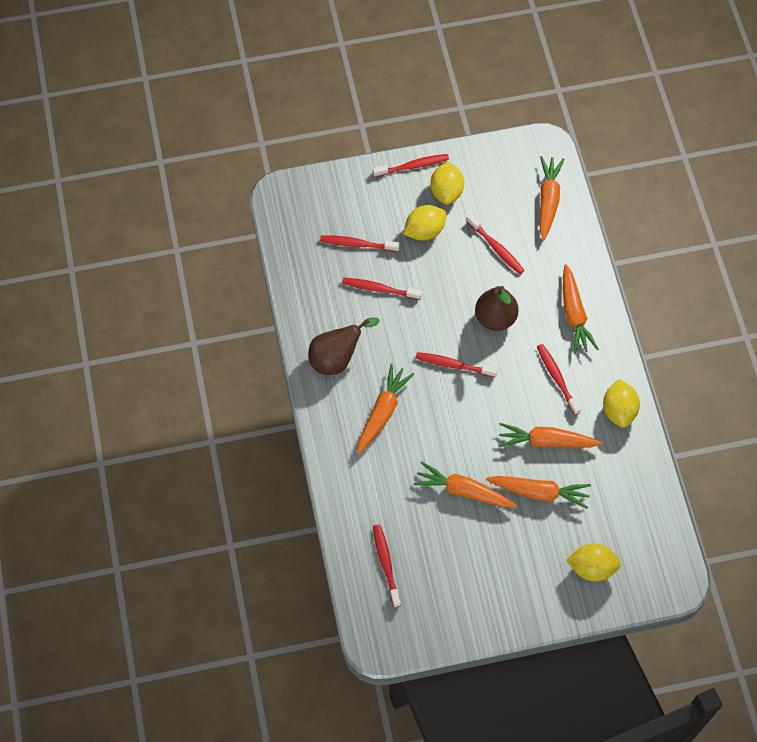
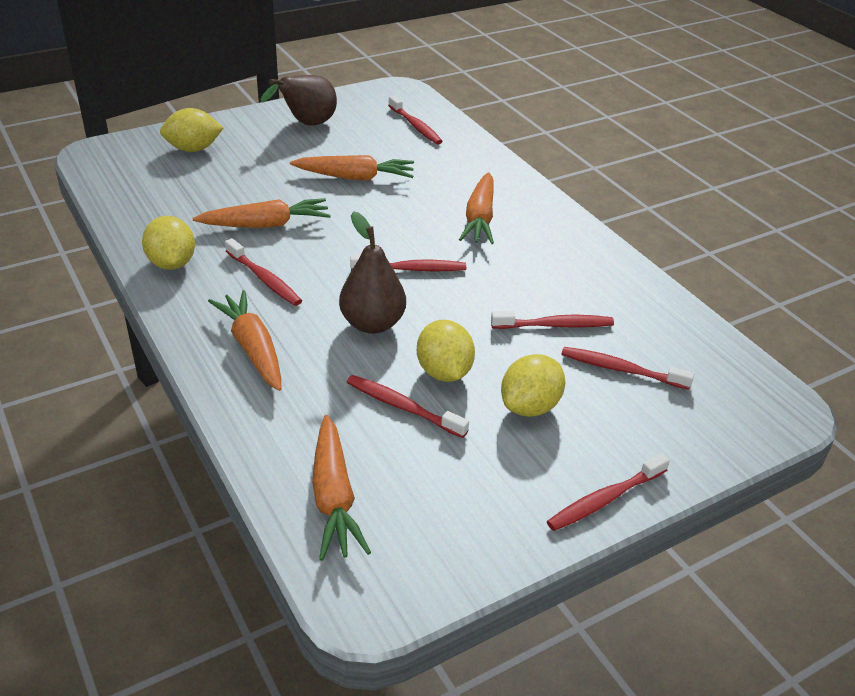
camera: 160 degrees right, 25 degrees down
(337, 359) = (565, 251): brown pear -> brown pear (306, 124)
(357, 244) = (621, 369): red toothbrush -> red toothbrush turned 150 degrees counterclockwise
(446, 192) = (523, 471): yellow lemon -> yellow lemon (444, 372)
(539, 492) = (265, 187): orange carrot -> none

